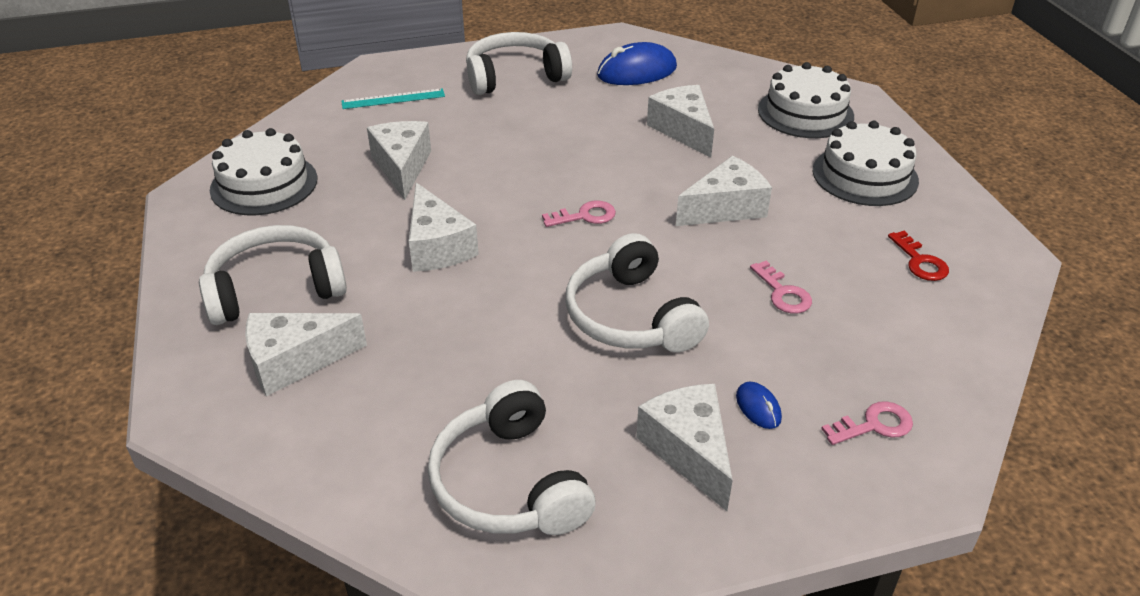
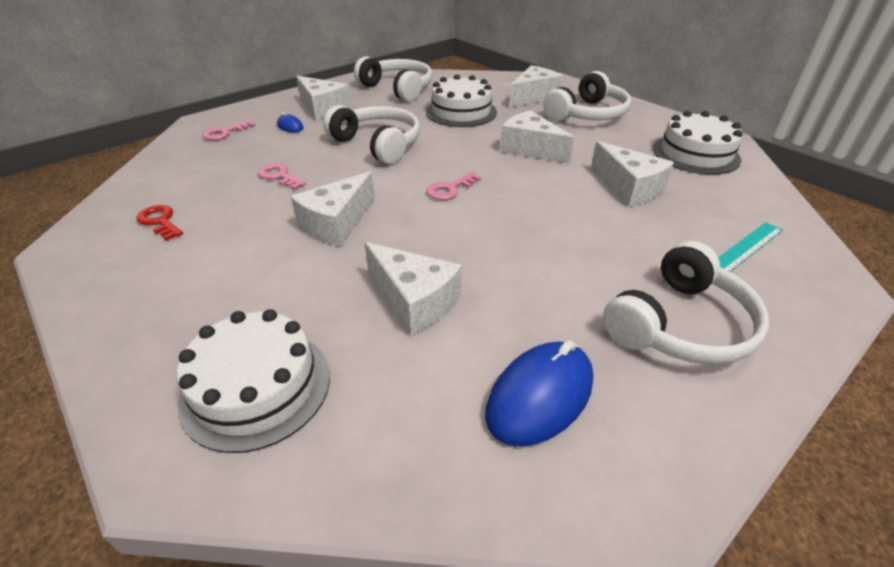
camera: 155 degrees right, 0 degrees up
(865, 175) = (188, 297): white cake -> white cake (461, 112)

